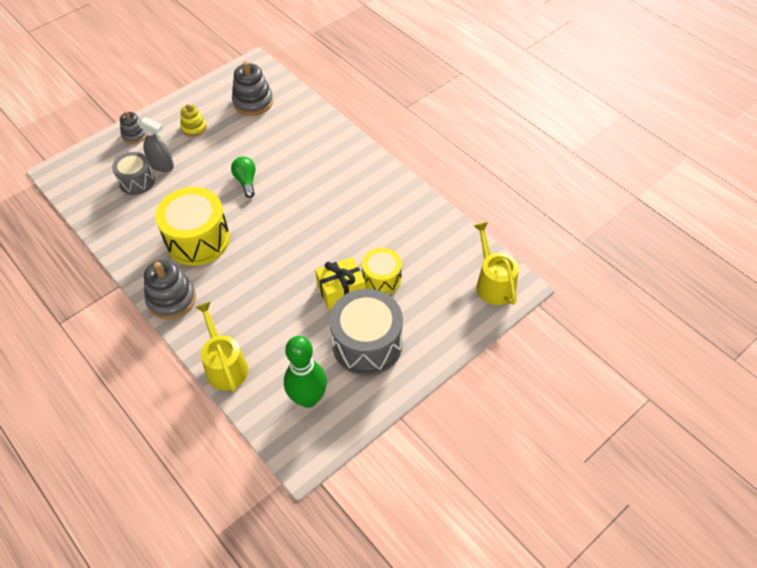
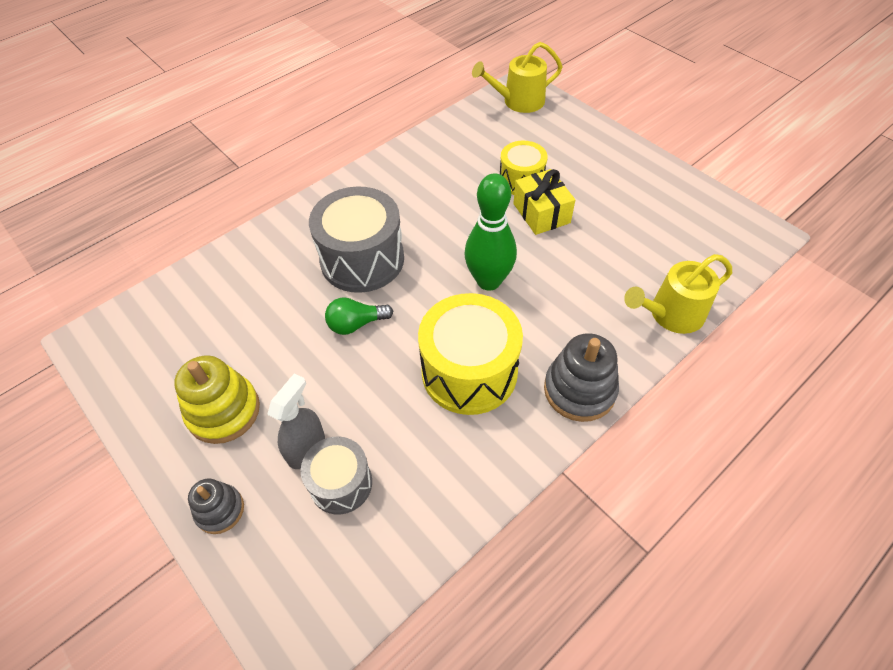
camera: 90 degrees left, 0 degrees up
(194, 128) = (223, 411): yellow stacking toy -> yellow stacking toy, size x1.65
(253, 102) = (182, 332): grey stacking toy -> none
(308, 398) = (692, 233): green bowling pin -> green bowling pin (488, 281)
(367, 344) = (611, 189): grey drum -> grey drum (362, 259)

